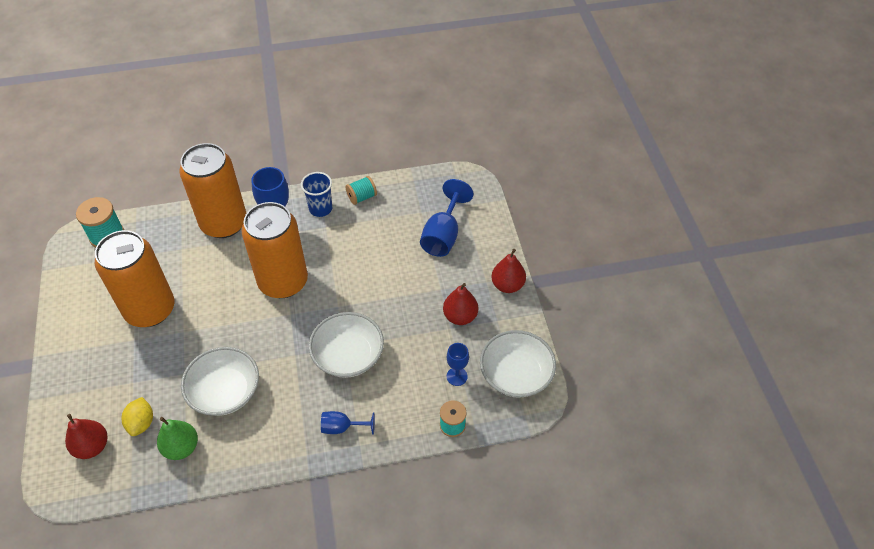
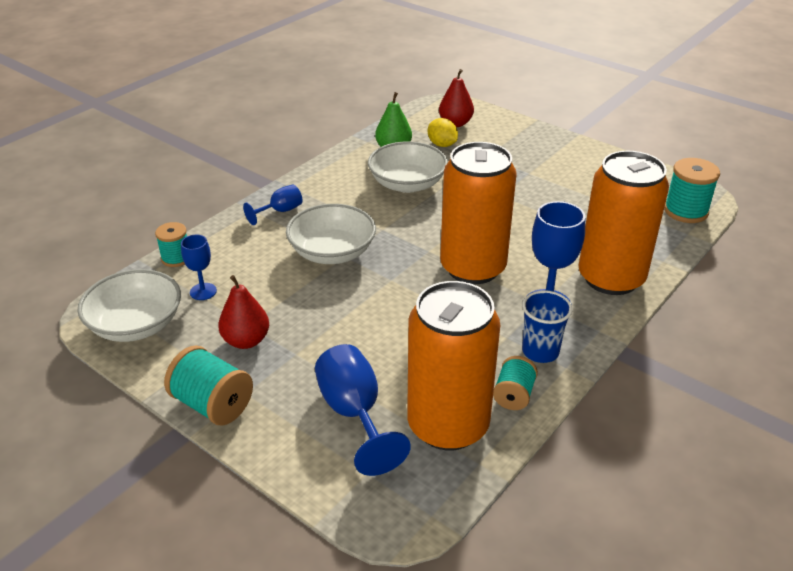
camera: 140 degrees right, 15 degrees down
(150, 310) = (551, 192): orange can -> orange can (448, 425)
(507, 285) = (213, 404): red pear -> turquoise spool

